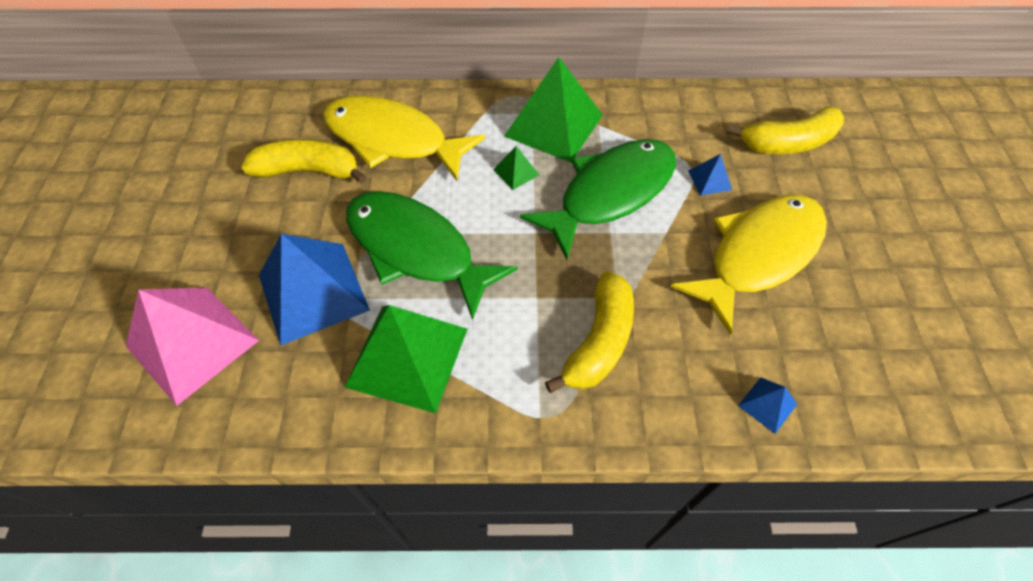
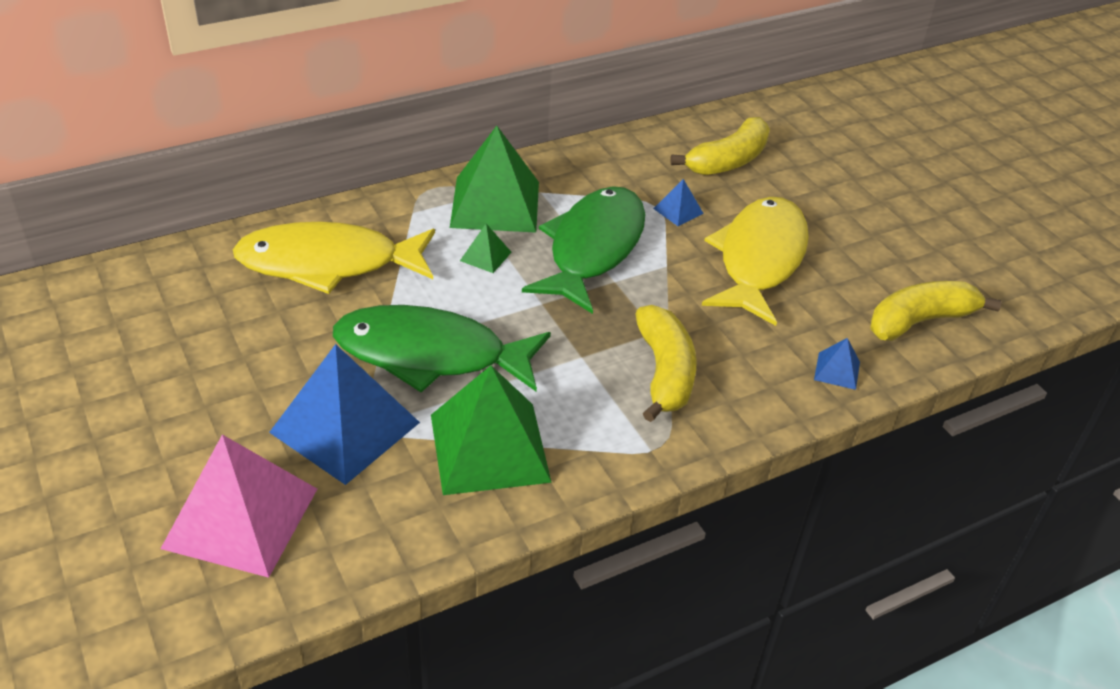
camera: 30 degrees left, 15 degrees down
(308, 171) = (251, 320): yellow banana -> yellow banana (919, 321)

